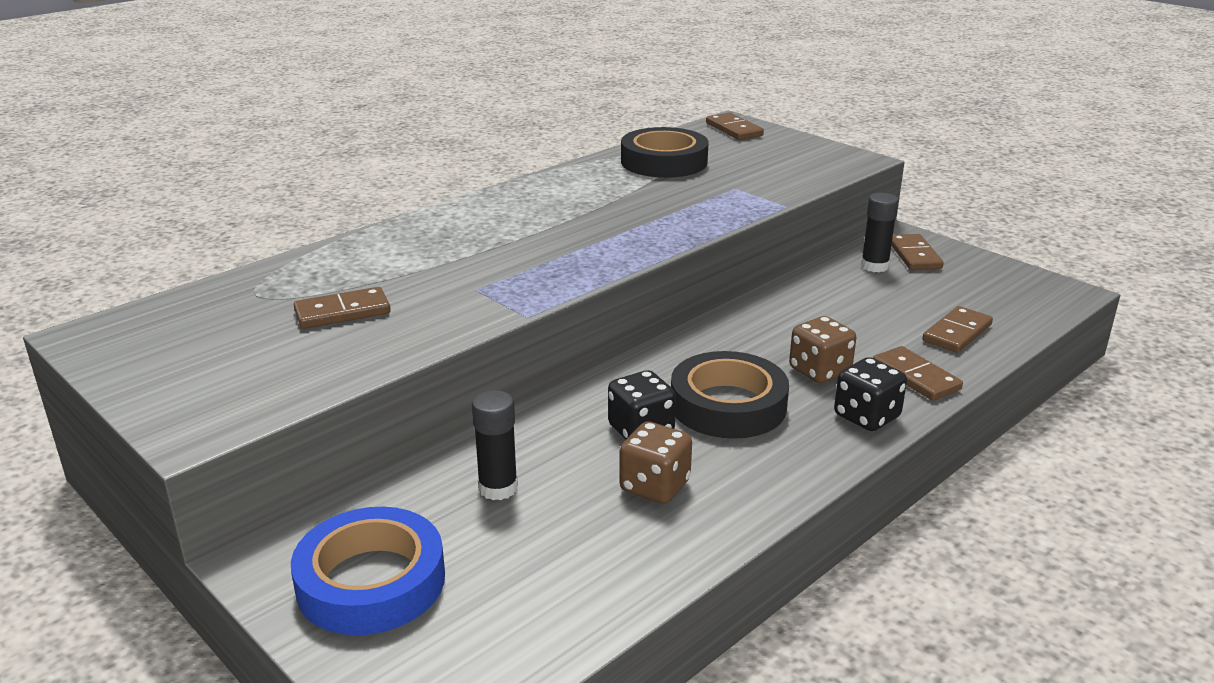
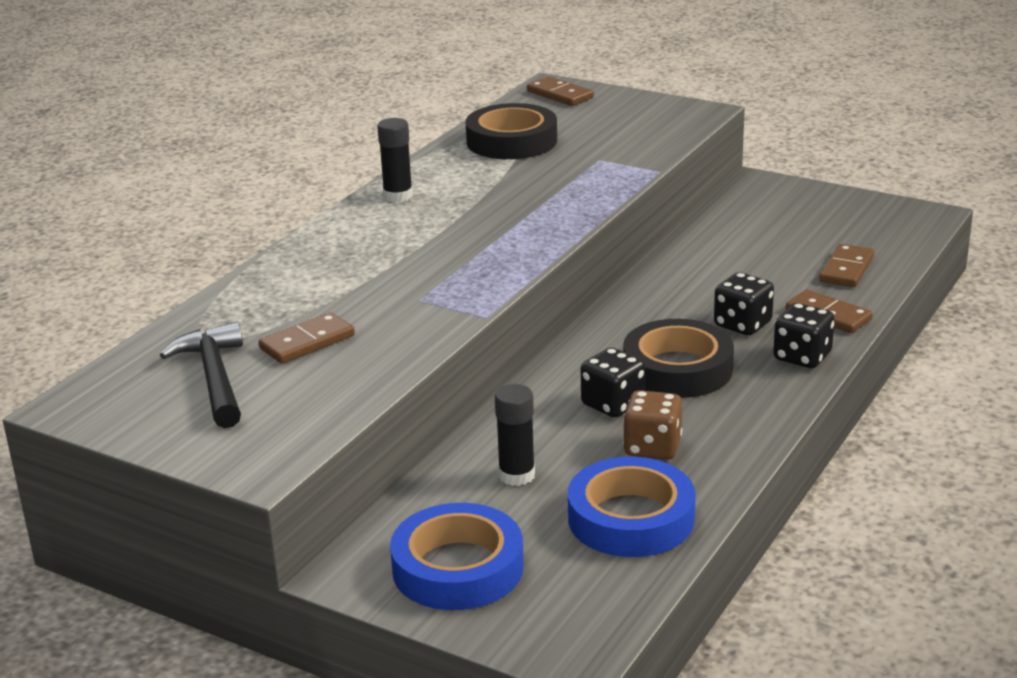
camera: 15 degrees left, 0 degrees up
(232, 331) = (214, 378): none -> black hammer
(585, 564) = (631, 518): none -> blue tape
(819, 371) = (742, 324): brown dice -> black dice
(874, 266) = (744, 217): black glue stick -> black glue stick (398, 196)
(914, 255) = (776, 200): brown domino -> none

